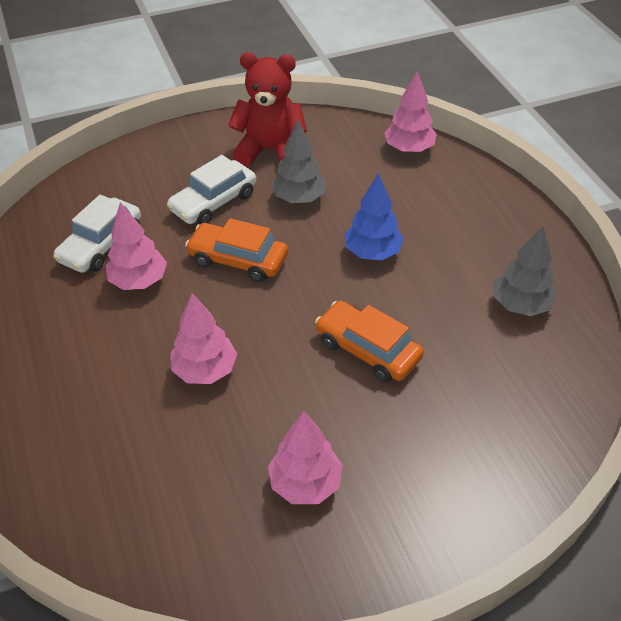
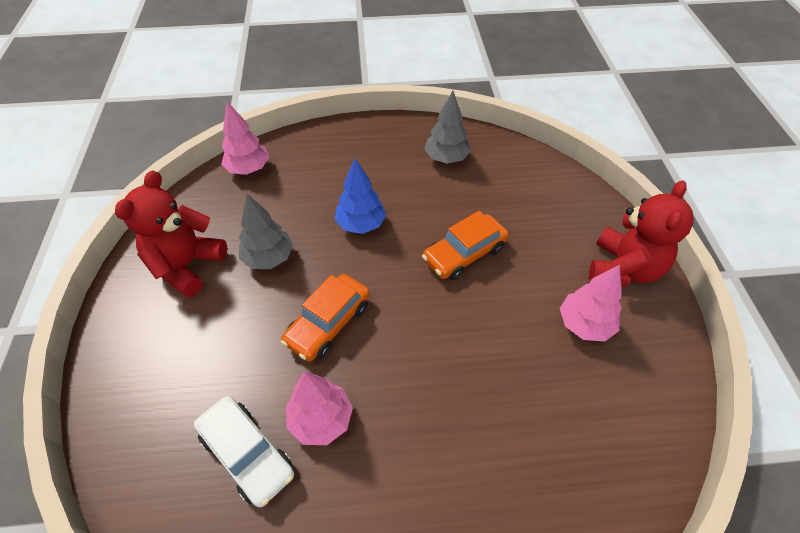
camera: 75 degrees left, 5 degrees up
(205, 370) = (457, 376): pink tree -> none
(214, 202) = (236, 329): white car -> none
(412, 525) = (623, 269): none -> red teddy bear

